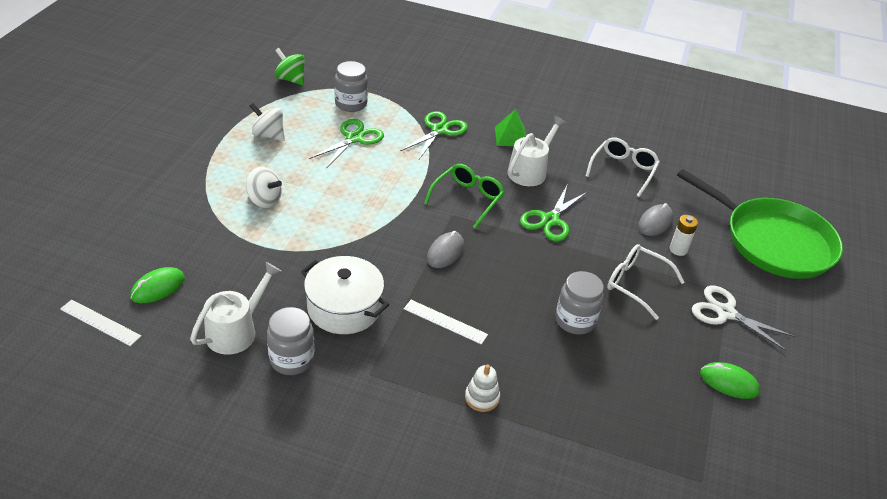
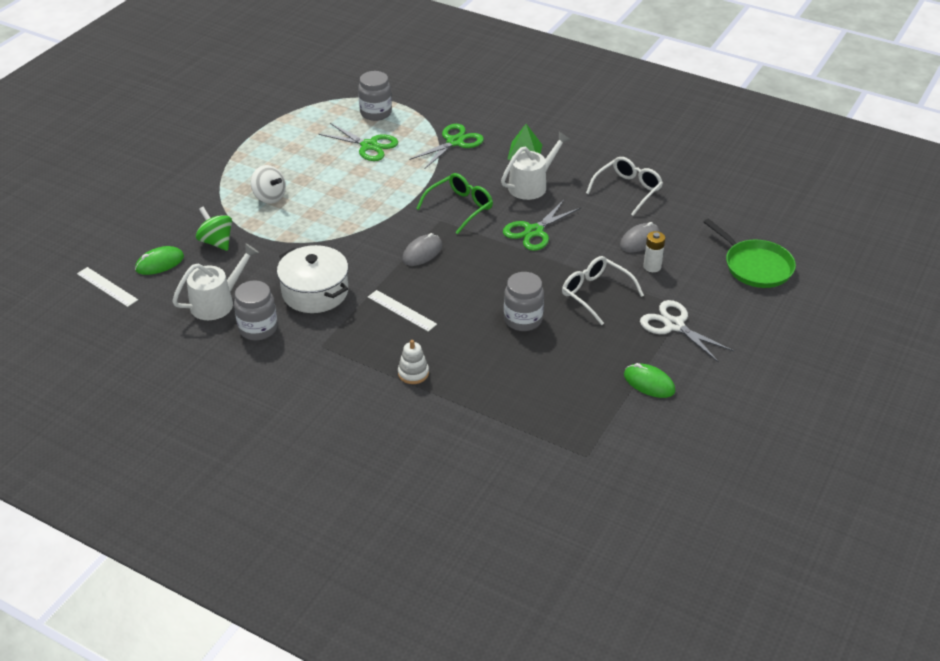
camera: 15 degrees right, 0 degrees up
(268, 135) = (289, 139): white spinning top -> none
(290, 79) = (324, 87): green spinning top -> green spinning top (216, 242)
(354, 138) = (369, 146): green scissors -> green scissors turned 75 degrees clockwise
(773, 241) = (755, 266): green pan -> green pan, size x0.62

